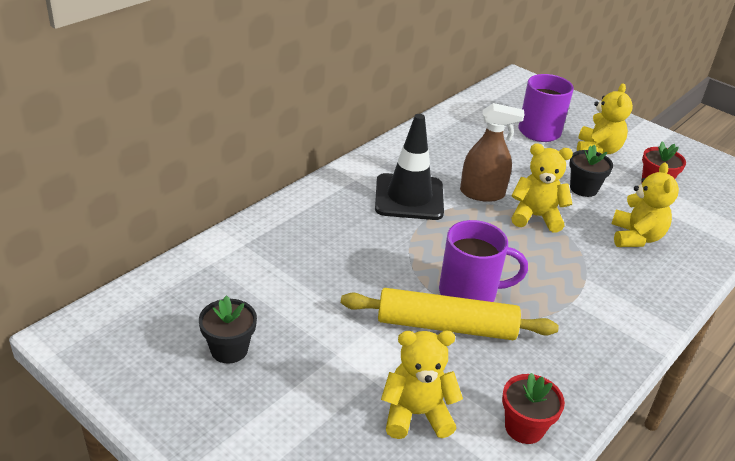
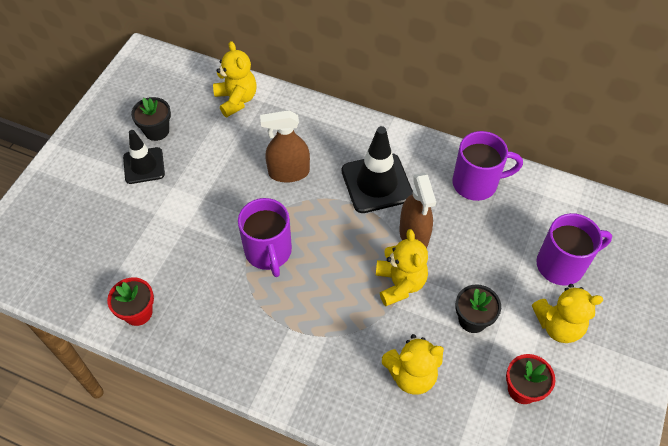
camera: 75 degrees right, 20 degrees up
(285, 375) = (144, 166): none -> black traffic cone
(364, 251) = (289, 172): none -> brown spray bottle
(416, 414) = (131, 245): yellow teddy bear -> yellow teddy bear (236, 100)
(436, 143) = (476, 183): none -> purple mug
(446, 326) = (224, 244): yellow rolling pin -> none

